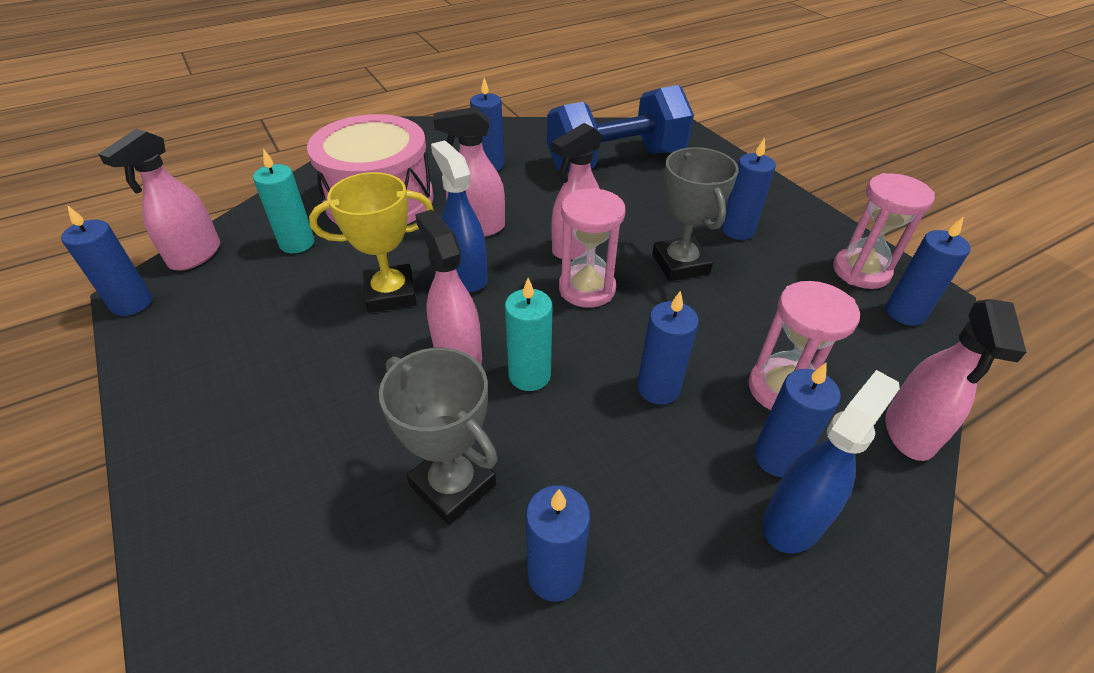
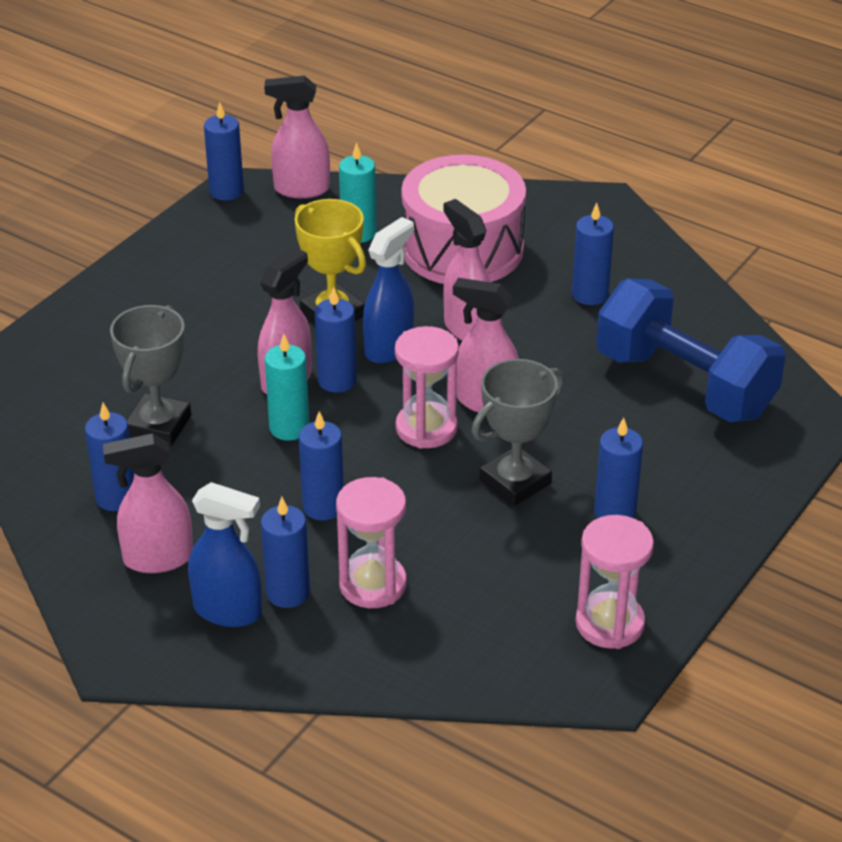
camera: 65 degrees right, 5 degrees down
(905, 313) = (555, 665): blue candle -> blue candle (337, 381)
(909, 432) = (369, 675): pink spray bottle -> pink spray bottle (157, 559)

